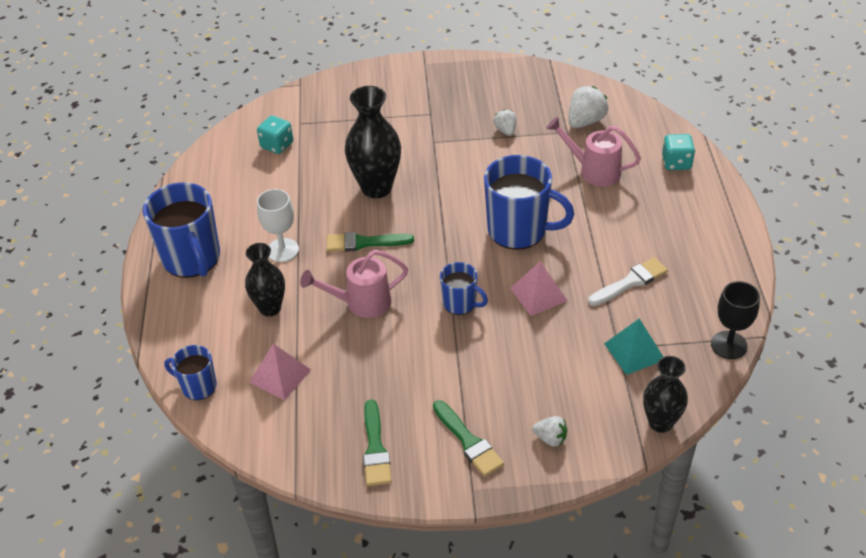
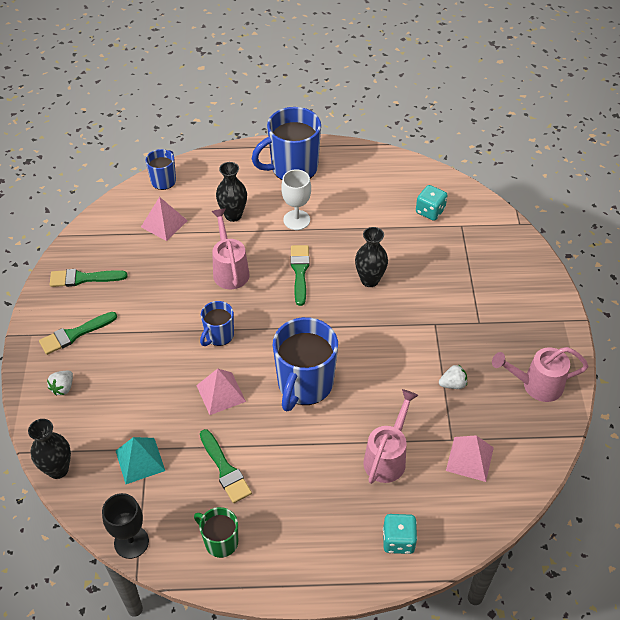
camera: 90 degrees right, 5 degrees up
(376, 188) = (370, 280): black vase -> black vase, size x0.64
(500, 81) = (536, 385): none -> pink watering can
(585, 121) = (470, 459): white strawberry -> pink pyramid
(630, 282) = (225, 469): white brush -> green brush
(709, 278) = (220, 541): none -> green mug

